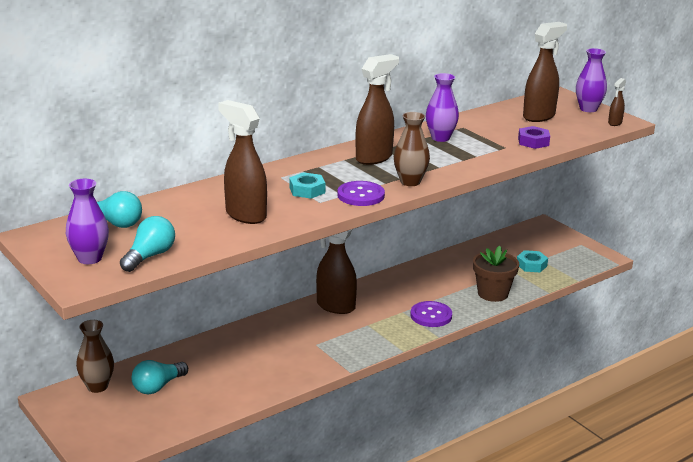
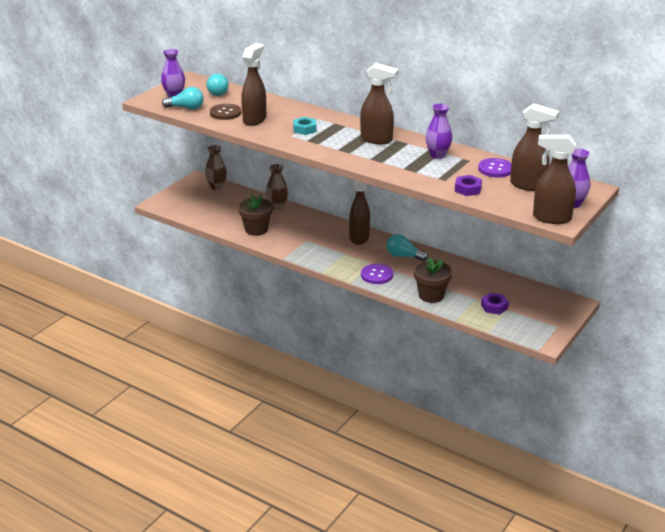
camera: 70 degrees right, 5 degrees up
(158, 386) = (227, 203): turquoise light bulb -> turquoise light bulb (404, 256)
(200, 231) = (225, 113): none -> brown button
(257, 377) = (256, 229): none -> brown flower pot
(361, 195) = (311, 145): purple button -> purple button (495, 169)
(410, 182) = (347, 156): brown vase -> brown vase (277, 207)
(531, 265) = (494, 307): turquoise nut -> purple nut
(614, 123) = (551, 218): brown spray bottle -> brown spray bottle, size x2.07

